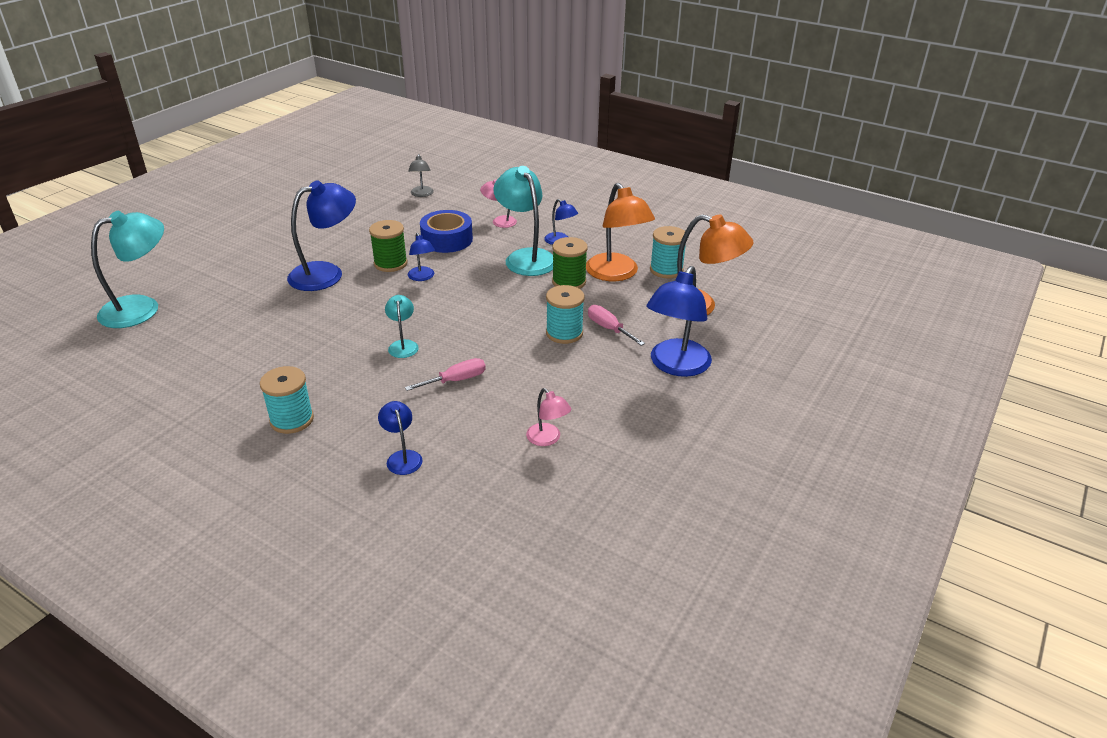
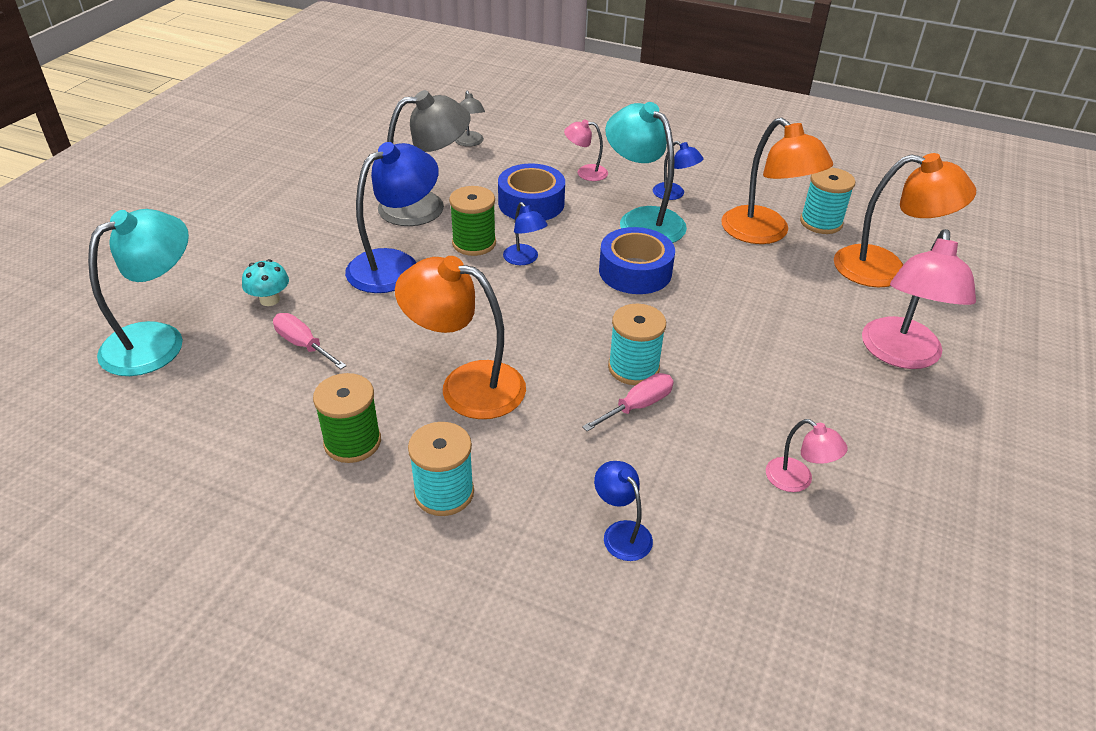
camera: 10 degrees left, 5 degrees up
(228, 289) = (269, 300): none -> turquoise mushroom
(339, 355) = (466, 385): none -> orange lamp
(367, 236) = (426, 206): none -> grey lamp
(403, 345) = (544, 361): turquoise lamp -> none
(501, 292) = (635, 271): none -> blue tape
(564, 333) = (742, 322): turquoise spool -> turquoise spool (633, 368)
(569, 282) = (712, 249): green spool -> green spool (352, 442)
(609, 328) = (793, 310): pink screwdriver -> pink screwdriver (303, 345)
(675, 366) = (900, 355): blue lamp -> pink lamp

